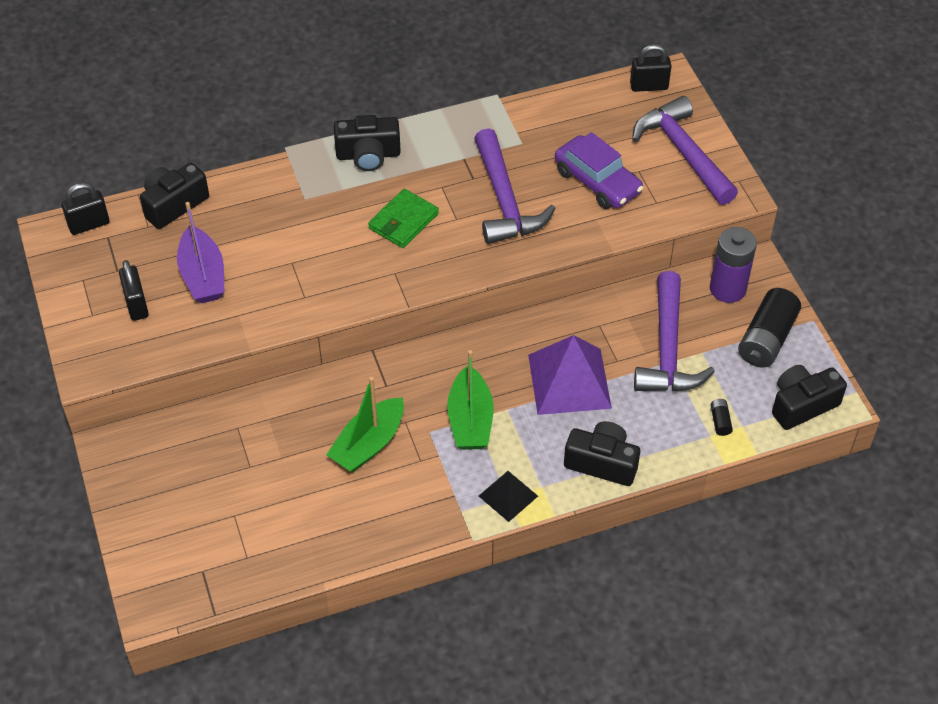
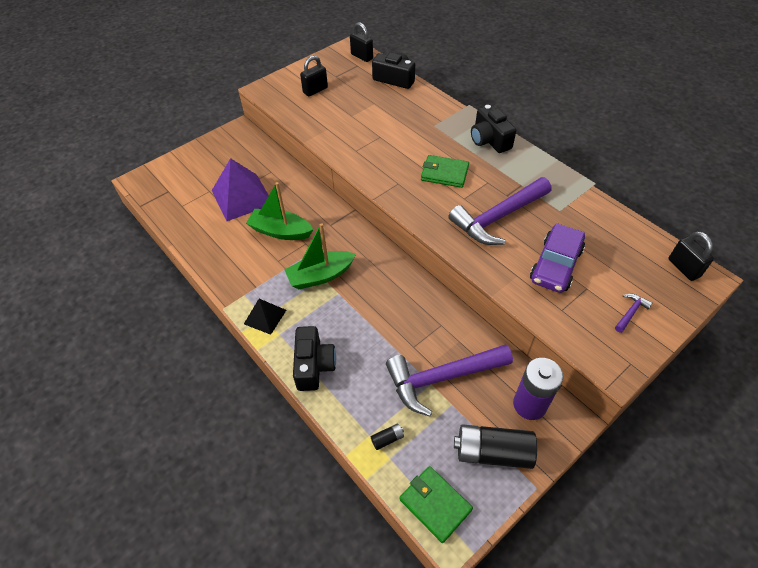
camera: 70 degrees right, 0 degrees up
(203, 276) = (349, 106): purple boat -> none
(569, 381) = (379, 322): purple pyramid -> purple pyramid (242, 197)
(683, 152) = (630, 312): purple hammer -> purple hammer, size x0.40
(802, 405) = (435, 504): black camera -> green wallet

